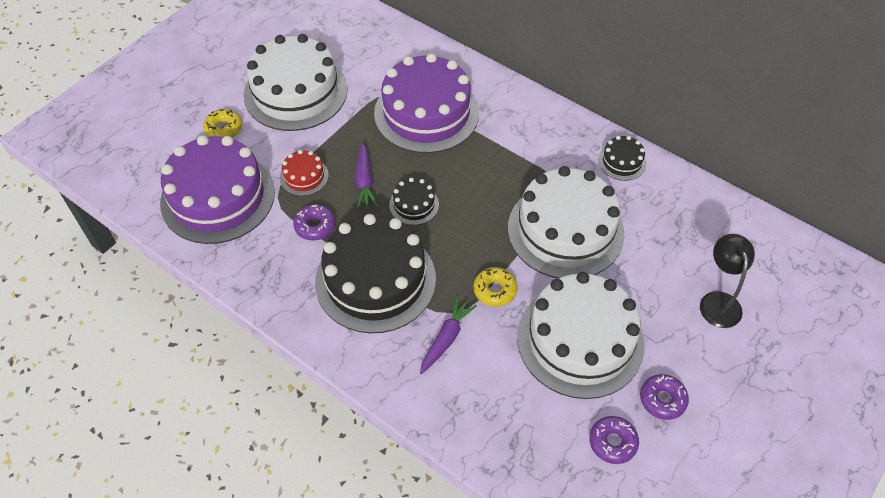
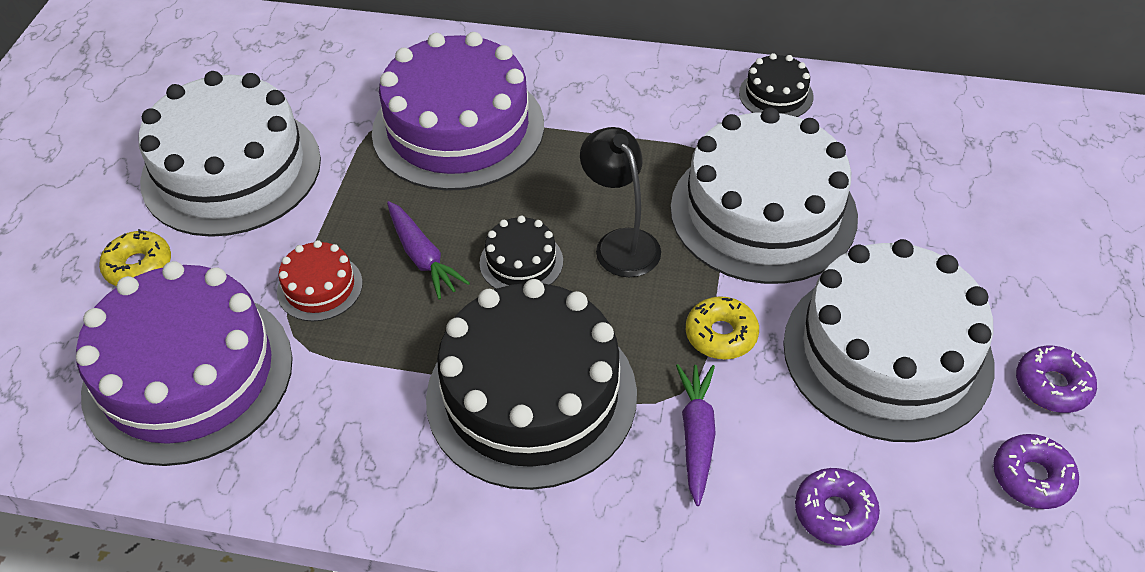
camera: 25 degrees left, 5 degrees down
(315, 226) = (383, 354): purple donut -> purple donut (834, 512)
(718, 301) = (1025, 224): black lamp -> black lamp (620, 243)

